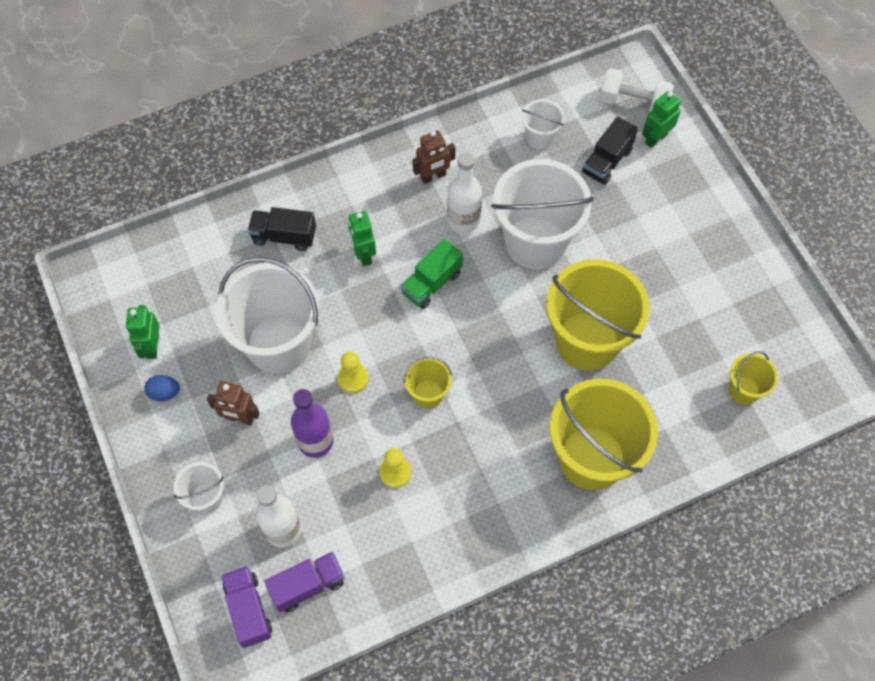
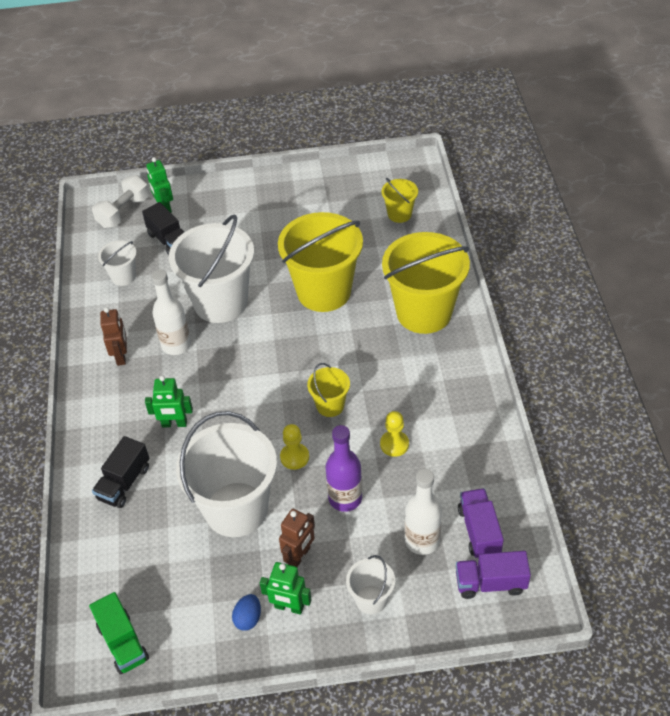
camera: 70 degrees left, 15 degrees down
(152, 346) = (192, 621): green robot -> green robot (289, 607)
(432, 283) = (226, 380): green truck -> green truck (123, 642)

